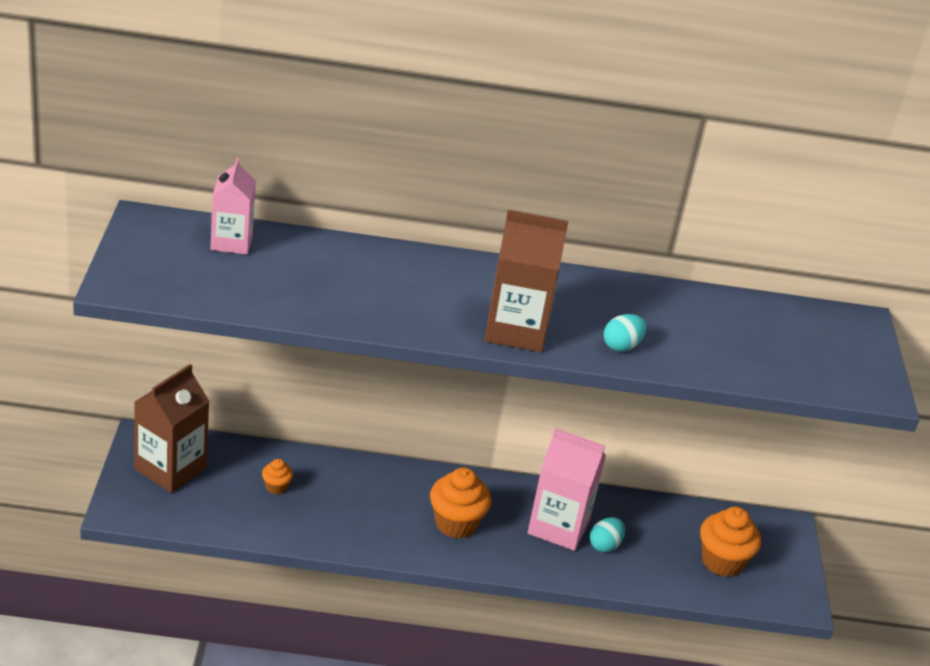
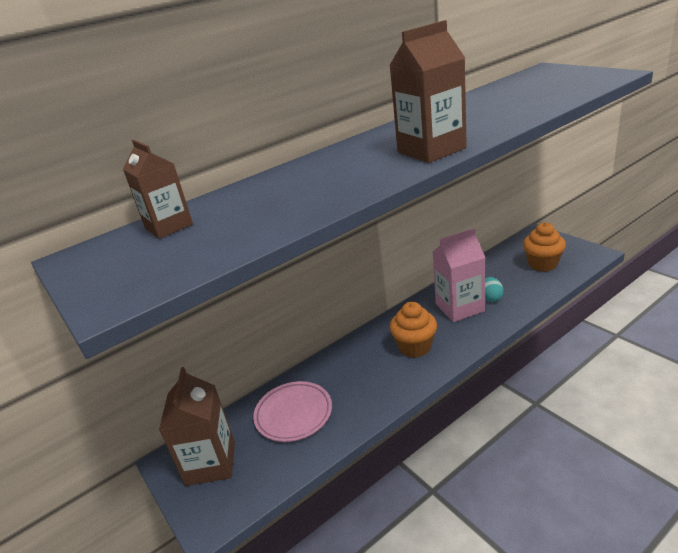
camera: 30 degrees left, 5 degrees down
(231, 242) = (169, 226): pink carton -> brown carton
(276, 487) = (293, 414): orange cupcake -> pink plate
(621, 346) = (492, 124): turquoise egg -> none

